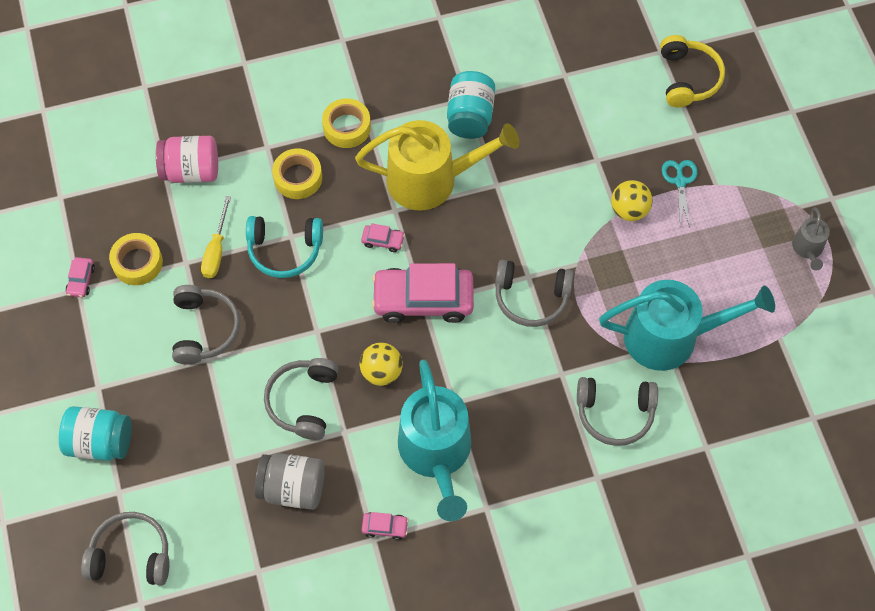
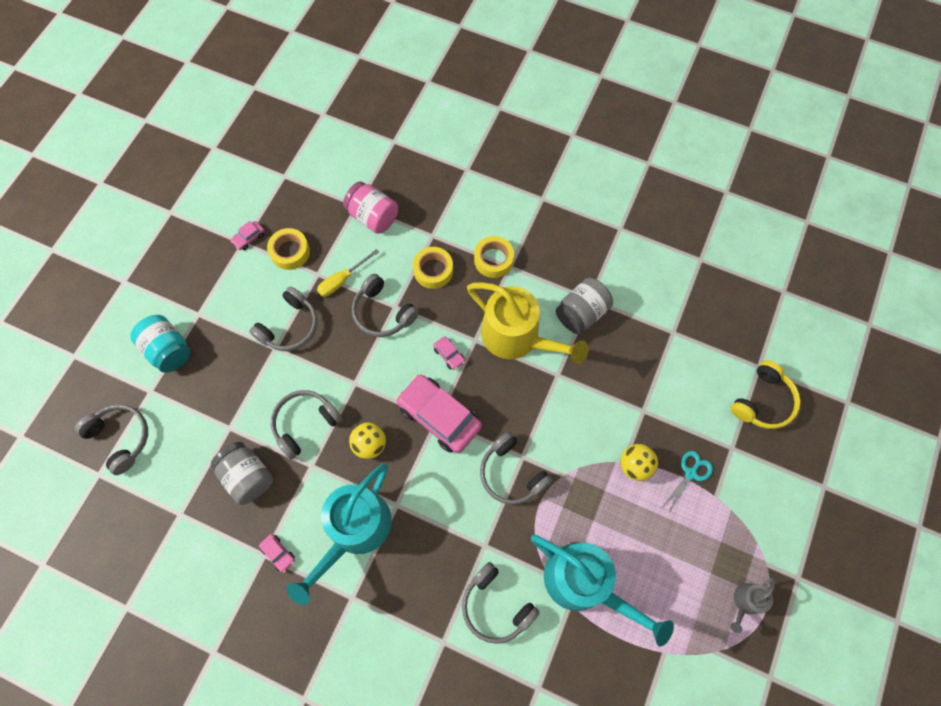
camera: 40 degrees right, 5 degrees up
(285, 250) = (383, 312): turquoise headphones -> grey headphones
(470, 116) = (581, 313): turquoise jar -> grey jar

